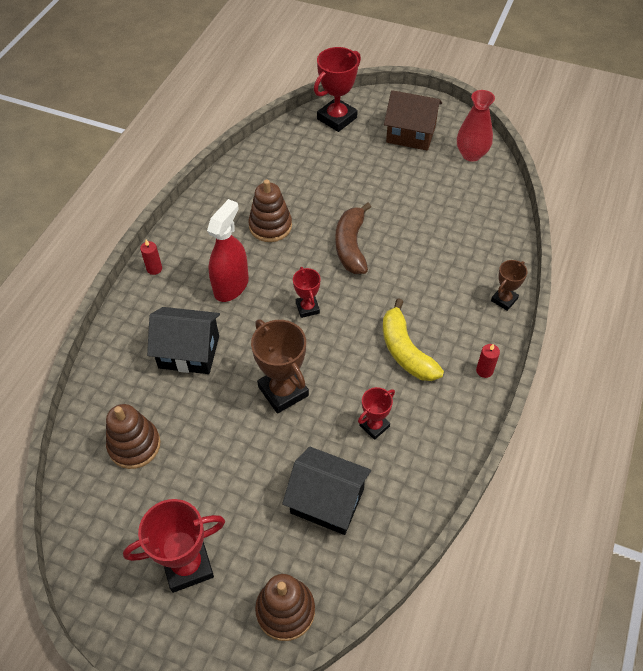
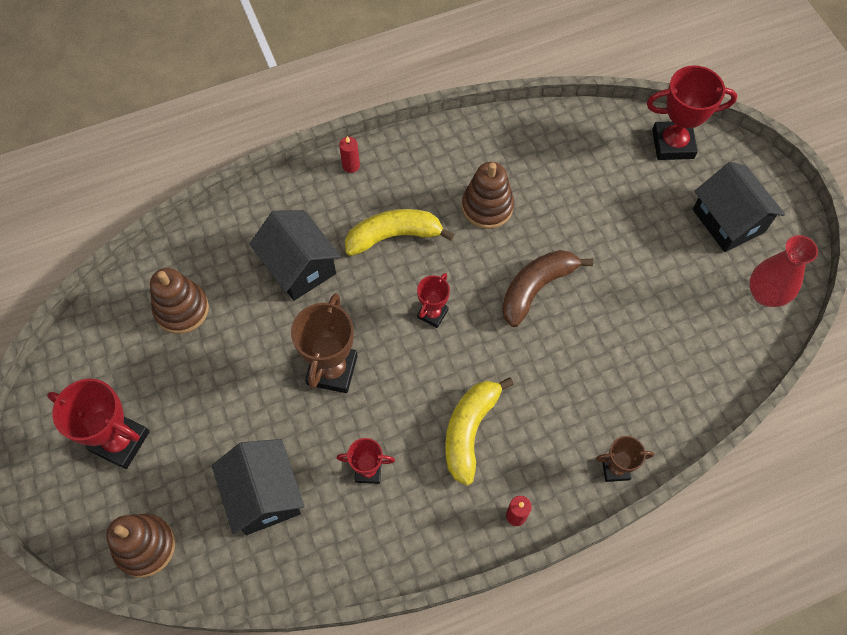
camera: 45 degrees right, 10 degrees up
(231, 286) = (393, 236): red spray bottle -> yellow banana
(411, 134) = (728, 220): brown house -> black house

